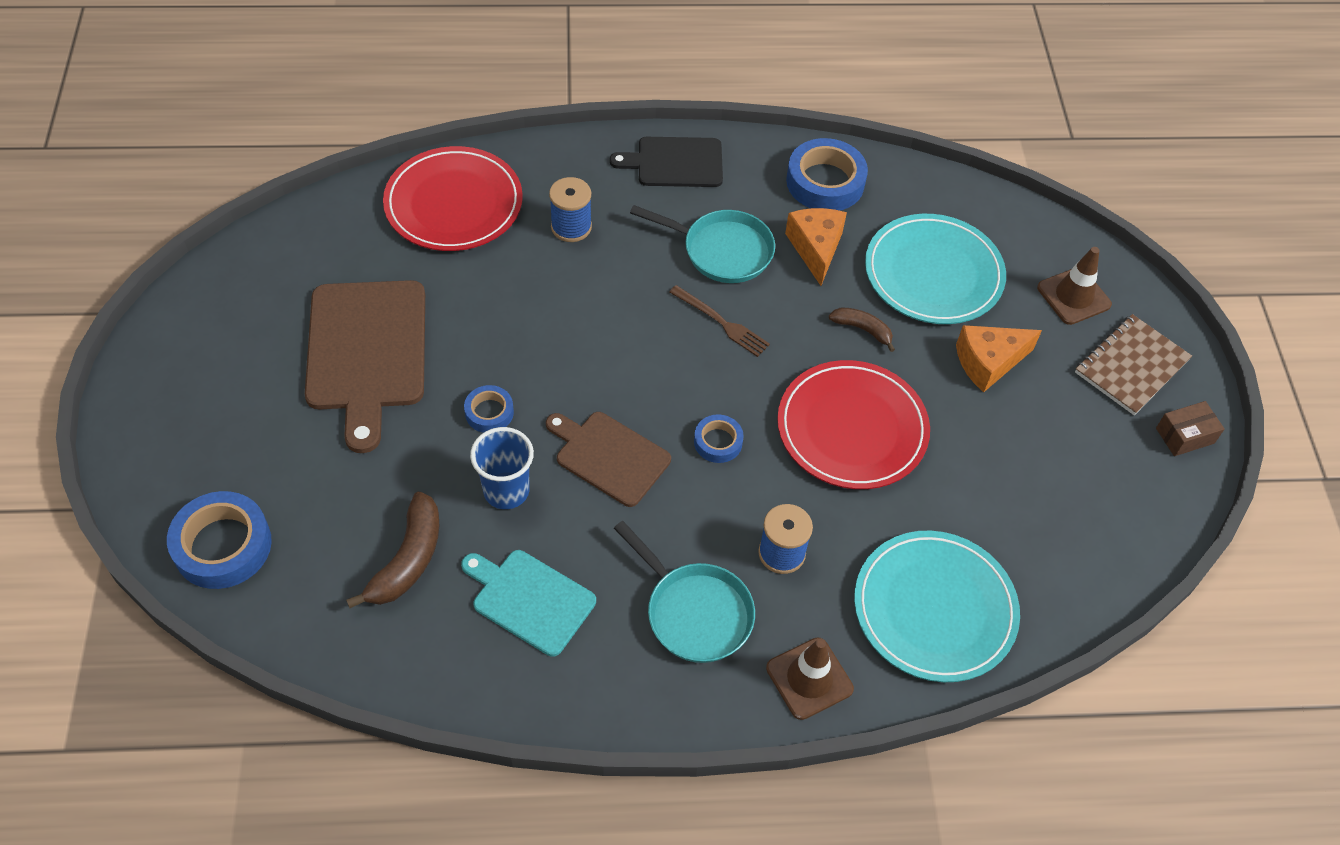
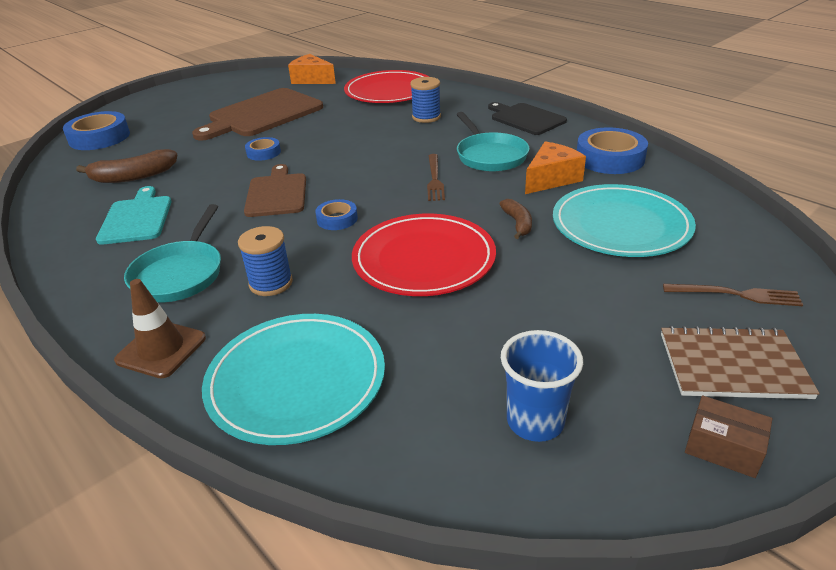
camera: 55 degrees right, 20 degrees down
(506, 491) = (213, 179): blue cup -> blue cup (535, 422)
(988, 362) = (587, 287): orange cheese -> orange cheese (311, 79)
(1073, 296) = (736, 295): brown traffic cone -> brown fork

